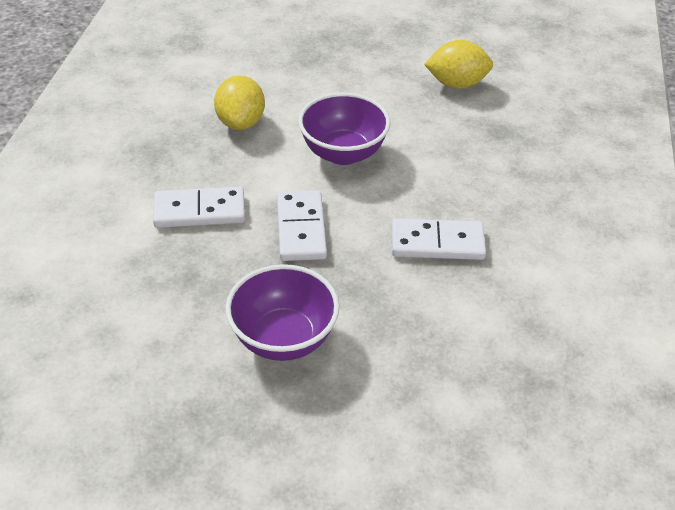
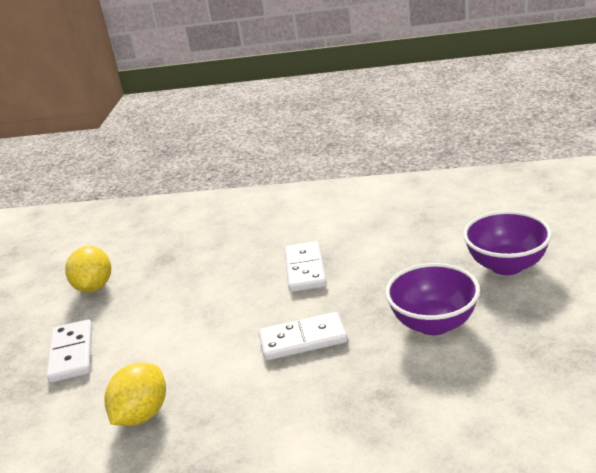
camera: 90 degrees left, 15 degrees down
(199, 211) = (290, 410): white domino -> white domino (71, 353)
(241, 122) = (142, 414): yellow lemon -> yellow lemon turned 60 degrees counterclockwise
(343, 153) = (195, 334): purple bowl -> purple bowl (506, 265)

